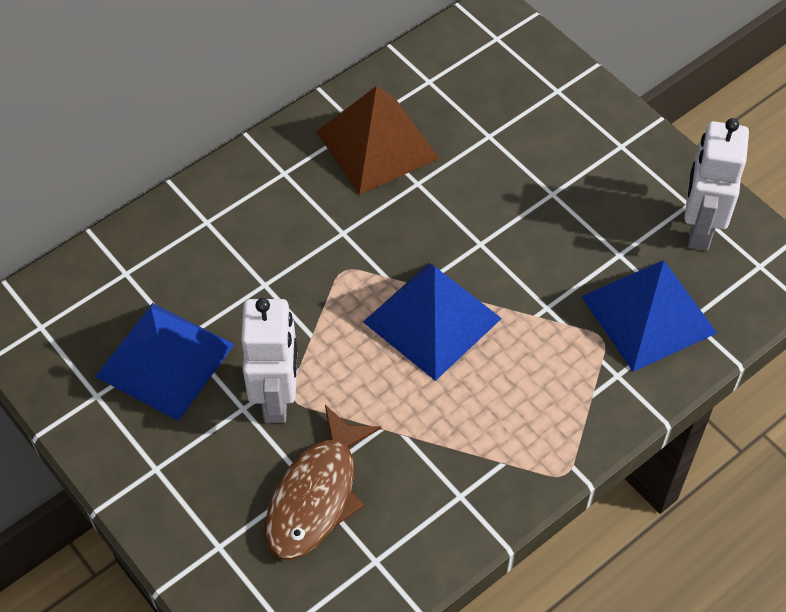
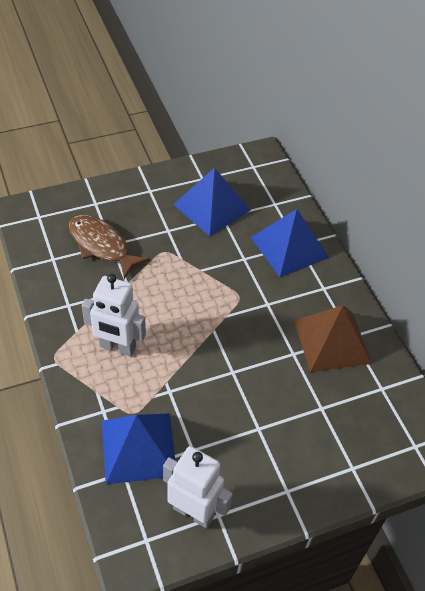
camera: 105 degrees right, 5 degrees down
(277, 399) = (166, 245): white robot -> white robot (117, 347)
(432, 319) = (186, 328): blue pyramid -> blue pyramid (289, 247)

